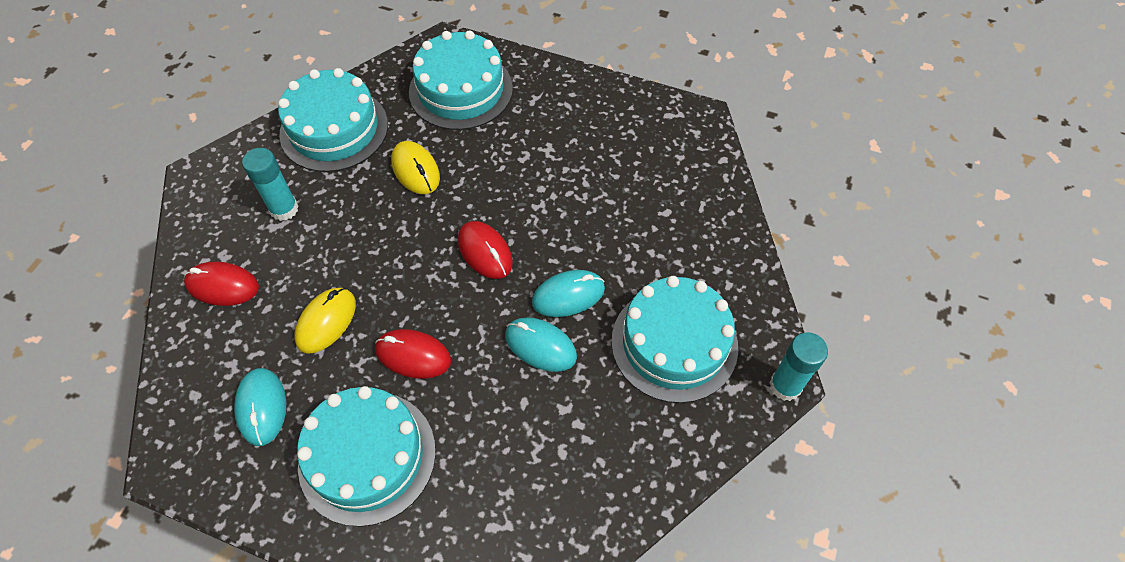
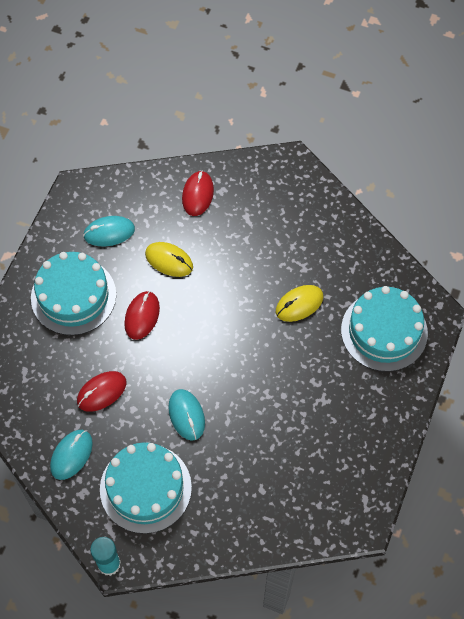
camera: 90 degrees right, 5 degrees up
(284, 209) = (261, 221): turquoise glue stick -> none
(334, 129) = (337, 243): turquoise cake -> none
(485, 252) = (224, 357): red mouse -> red mouse (101, 392)
(540, 346) = (146, 397): turquoise mouse -> turquoise mouse (71, 455)

